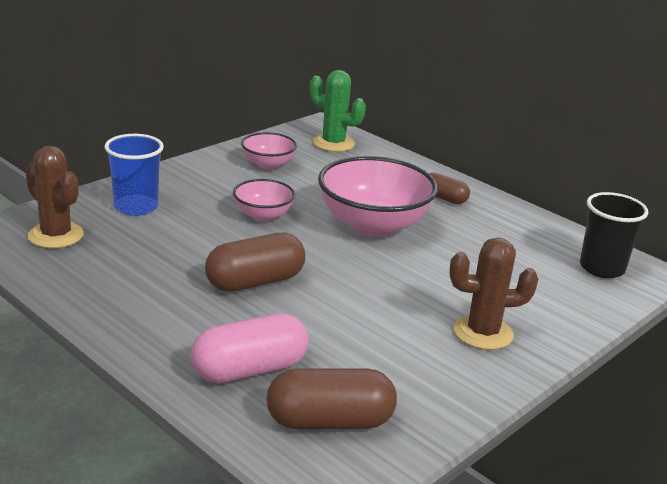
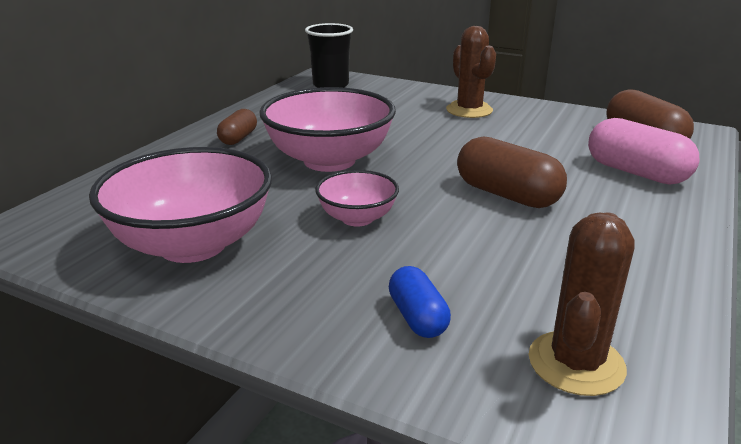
camera: 105 degrees left, 0 degrees up
(136, 207) = (417, 317): blue cup -> blue capsule
(268, 164) = (193, 244): pink bowl -> pink bowl, size x1.90
(333, 143) = (91, 212): green cactus -> none

